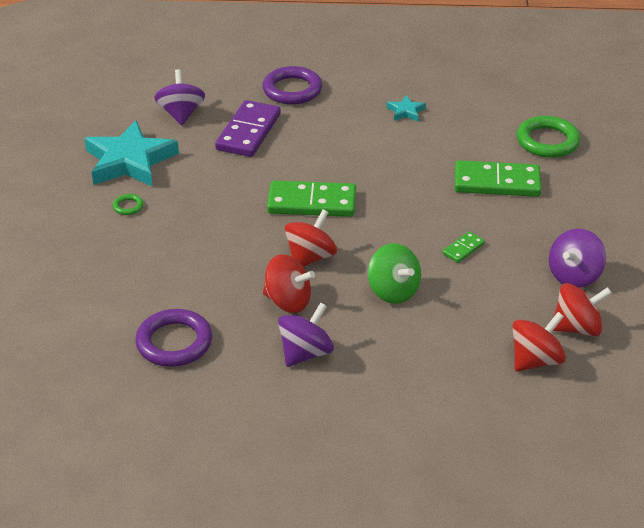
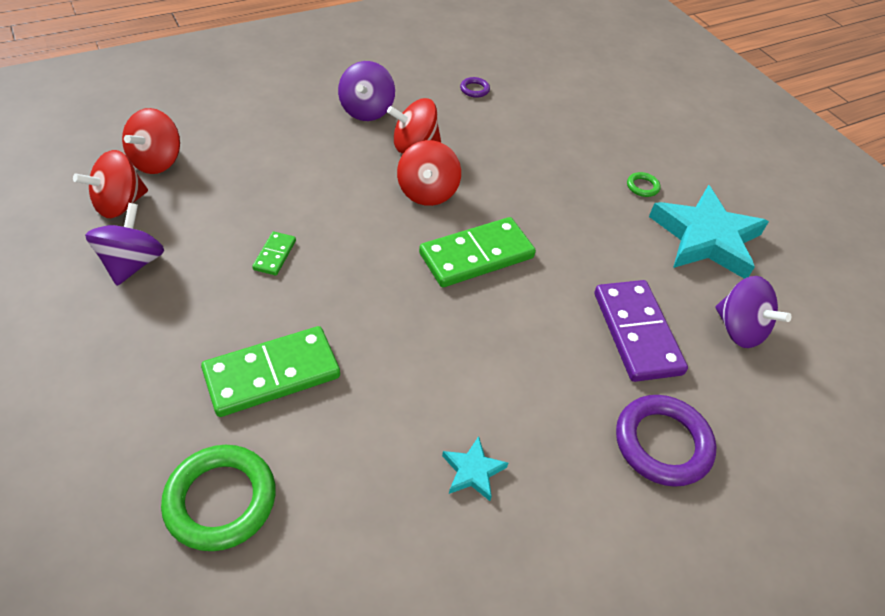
camera: 145 degrees right, 10 degrees up
(174, 342) = (474, 89): purple ring -> purple ring, size x0.46
(393, 291) = (325, 184): green spinning top -> none

